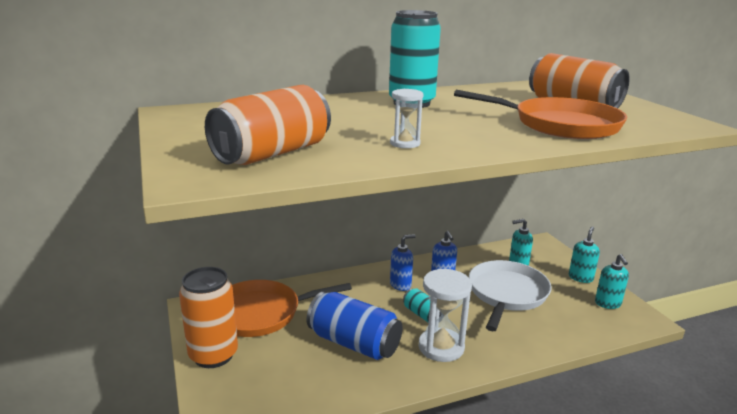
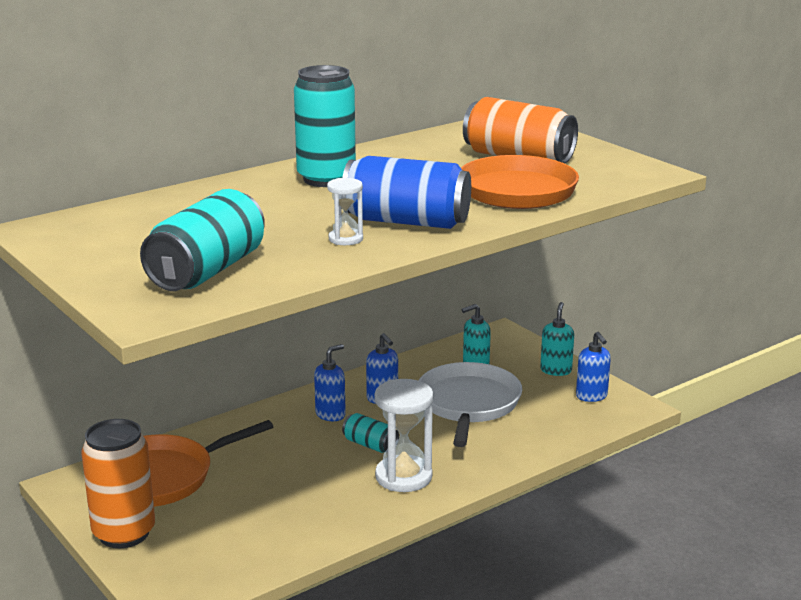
camera: 15 degrees left, 0 degrees up
(272, 153) = (207, 271): orange can -> turquoise can
(354, 343) = (296, 490): blue can -> blue can (406, 221)
(608, 304) = (591, 396): turquoise soap dispenser -> blue soap dispenser

